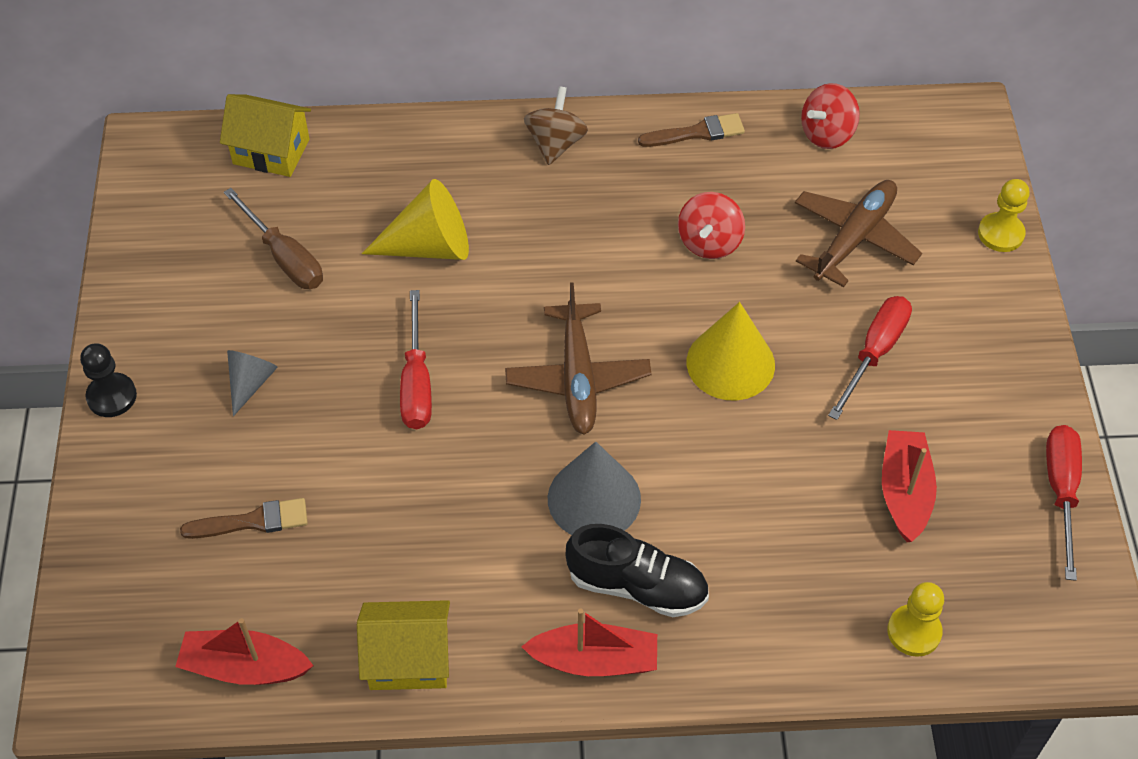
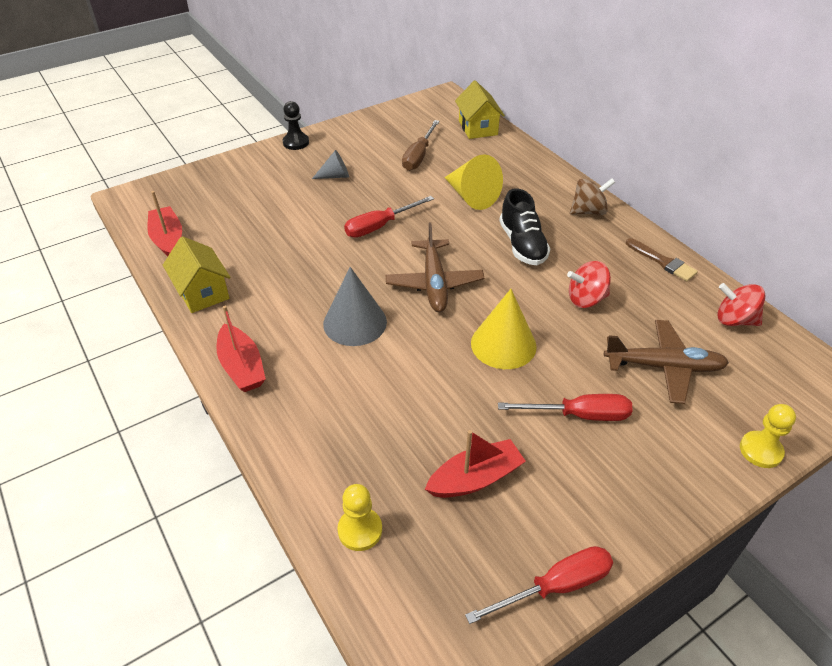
camera: 60 degrees right, 10 degrees down
(253, 521) = (254, 208): brown brush -> none
(578, 377) = (434, 283): brown plane -> brown plane turned 60 degrees counterclockwise
(637, 586) = (305, 365): black shoe -> black shoe (522, 244)

